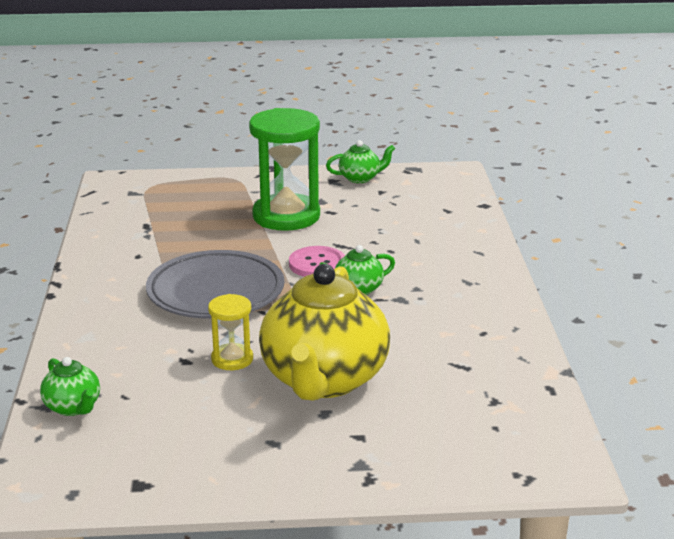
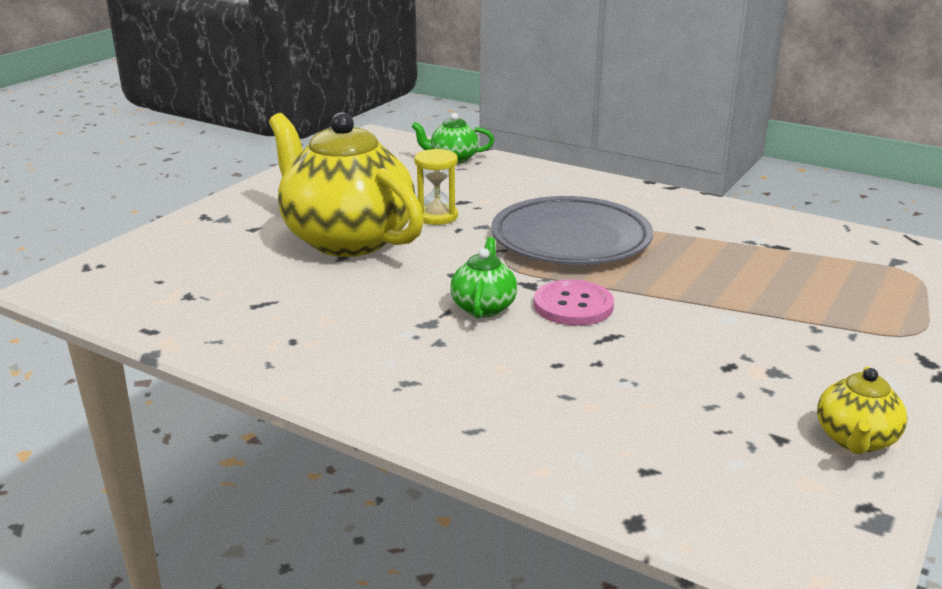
camera: 125 degrees right, 0 degrees up
(286, 216) = (739, 330): green hourglass -> none
(360, 178) = (855, 440): green teapot -> yellow teapot

